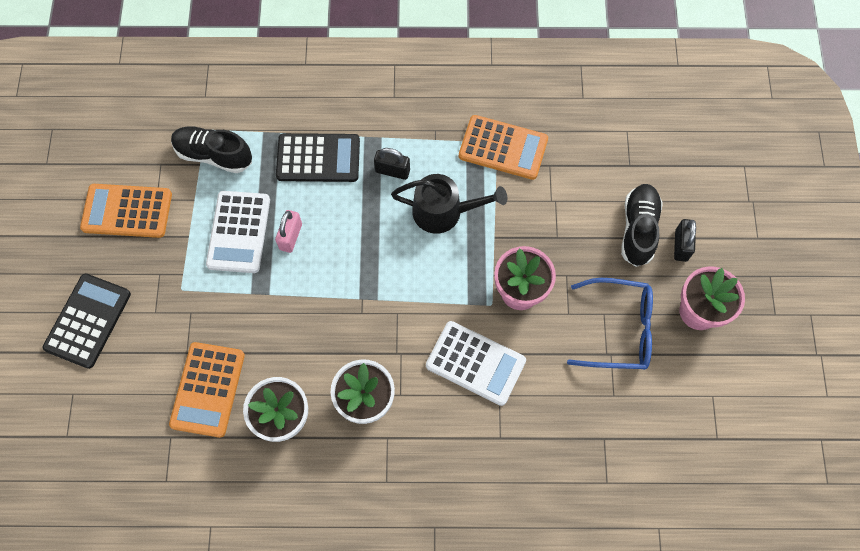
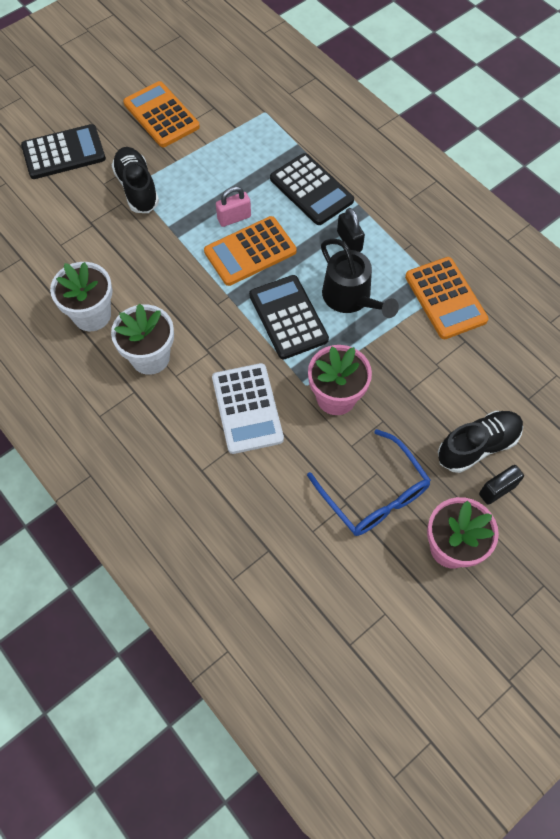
camera: 50 degrees right, 5 degrees down
(208, 389) = (74, 254): orange calculator -> orange calculator (250, 252)
(214, 155) = (251, 130): black shoe -> black shoe (137, 188)
(239, 232) = (207, 186): white calculator -> none
(421, 270) = (288, 317): none -> black calculator

